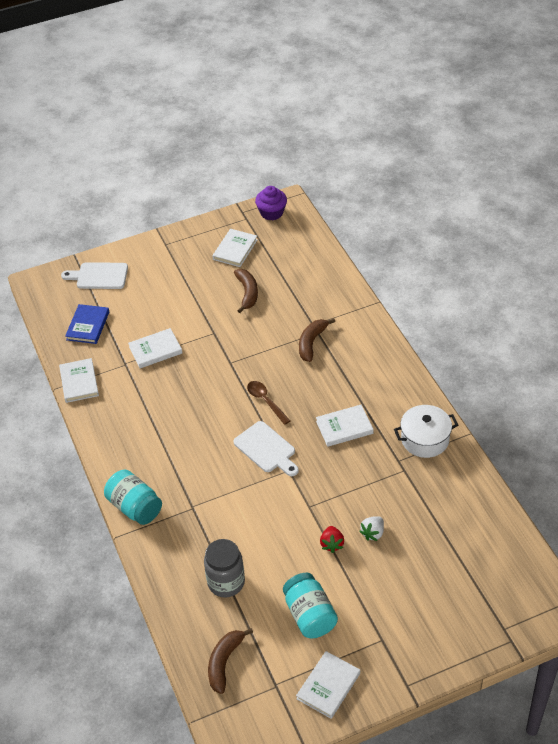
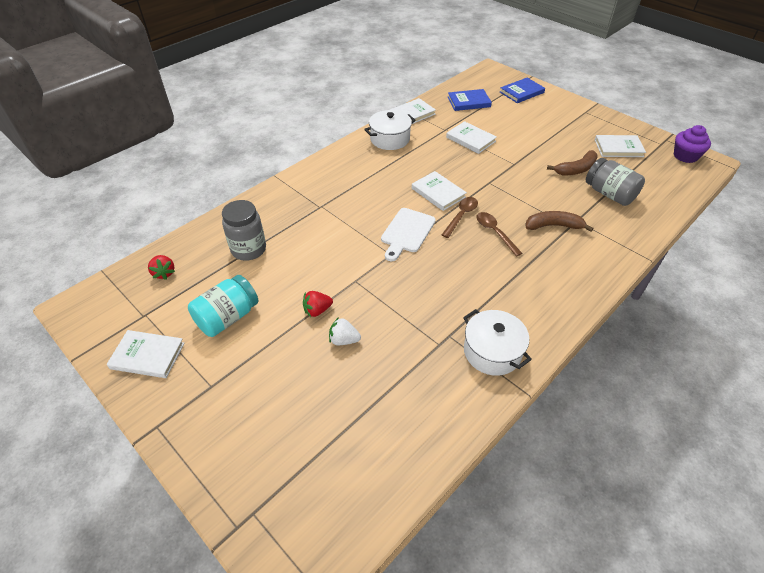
camera: 65 degrees right, 0 degrees up
(99, 276) = (521, 92): white cutting board -> blue book
(113, 416) = (390, 139): none -> white pot
(135, 507) = (306, 176): turquoise jar -> none
(224, 662) = (164, 273): brown banana -> red strawberry
(292, 287) = (609, 194): none -> grey jar
(299, 386) = (495, 232): none -> brown spoon
(344, 427) = (466, 279): white book -> white book (438, 193)

